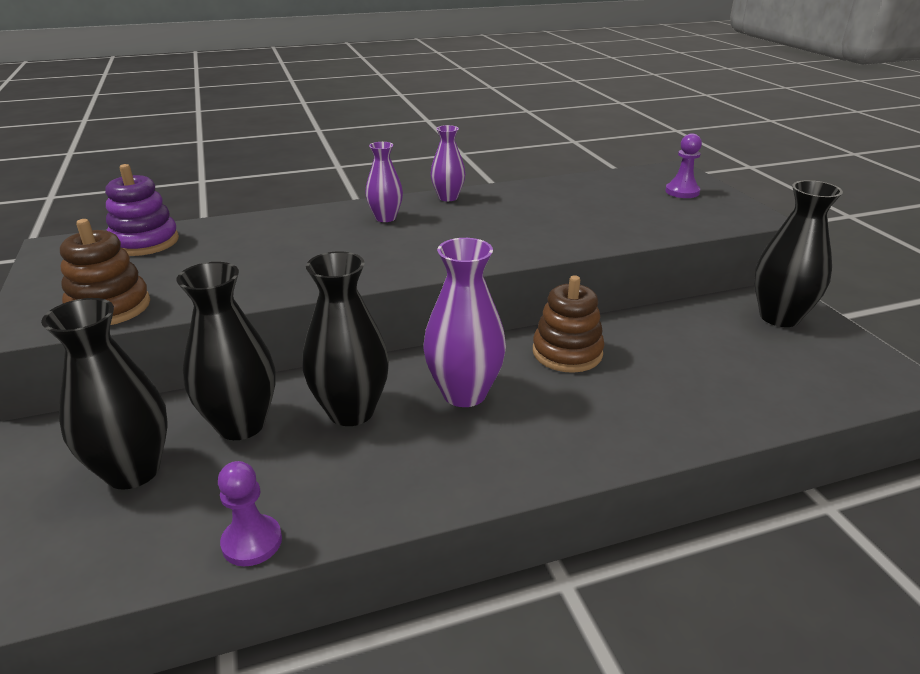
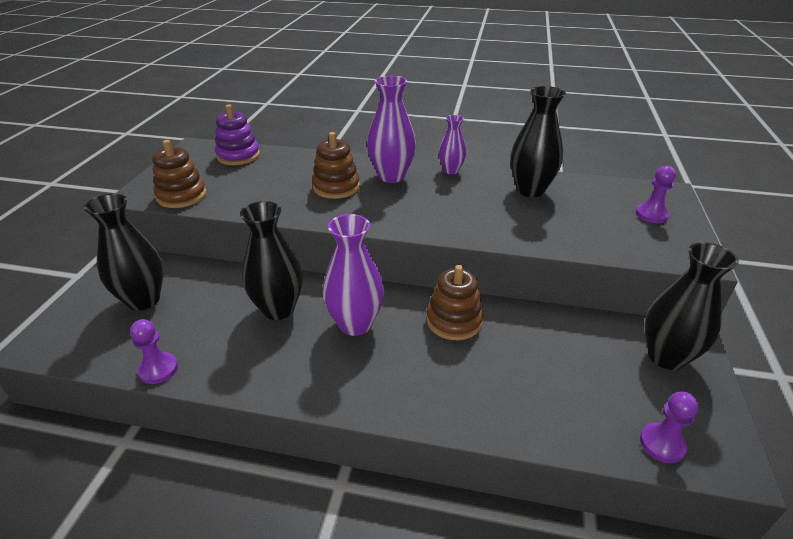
camera: 30 degrees right, 5 degrees up
(241, 424) = (215, 293): black vase -> black vase (530, 190)
(329, 244) = (336, 187): none -> brown stacking toy
(385, 218) = (391, 176): purple vase -> purple vase, size x1.71
(846, 387) = (662, 444): none -> purple pawn

